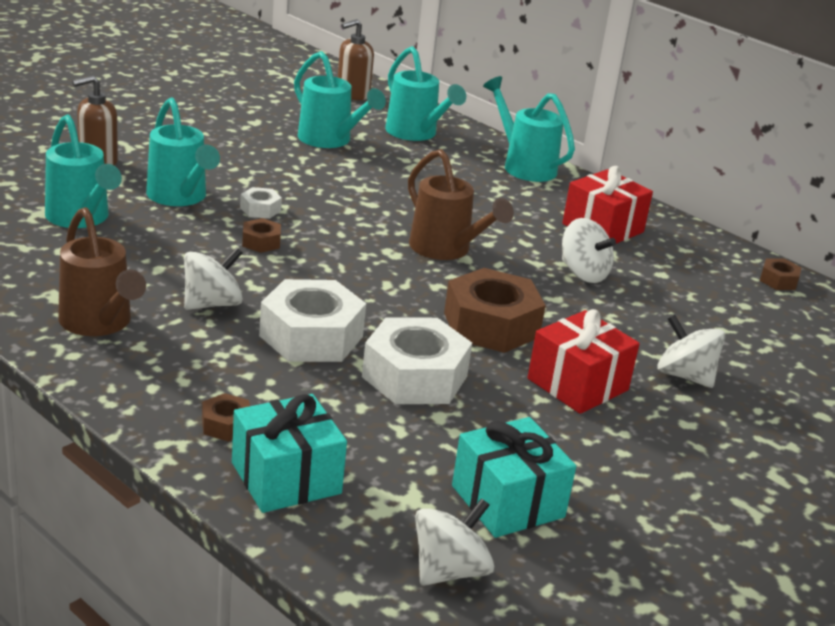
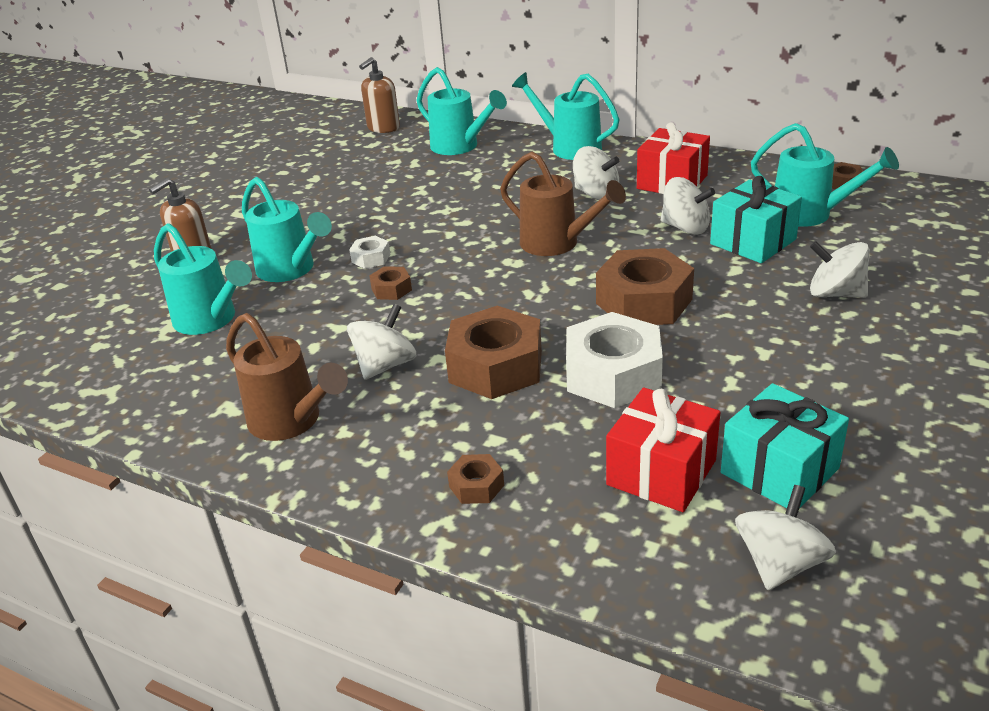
camera: 10 degrees left, 5 degrees up
(286, 478) = (568, 522): turquoise gift -> turquoise gift (753, 241)
(311, 336) = (495, 366): white nut -> brown nut
(329, 140) = (390, 175): turquoise watering can -> turquoise watering can (810, 214)
(518, 216) = (596, 194): none -> white spinning top
(577, 384) = (755, 333): red gift -> red gift (661, 472)

